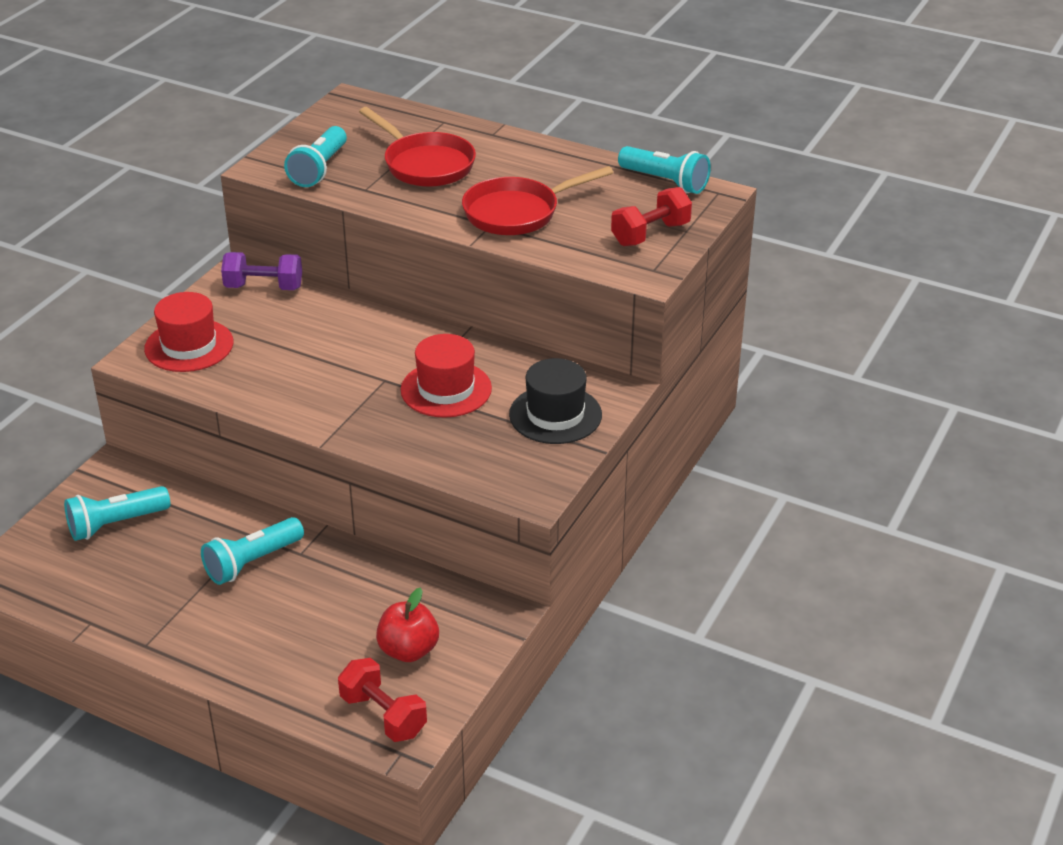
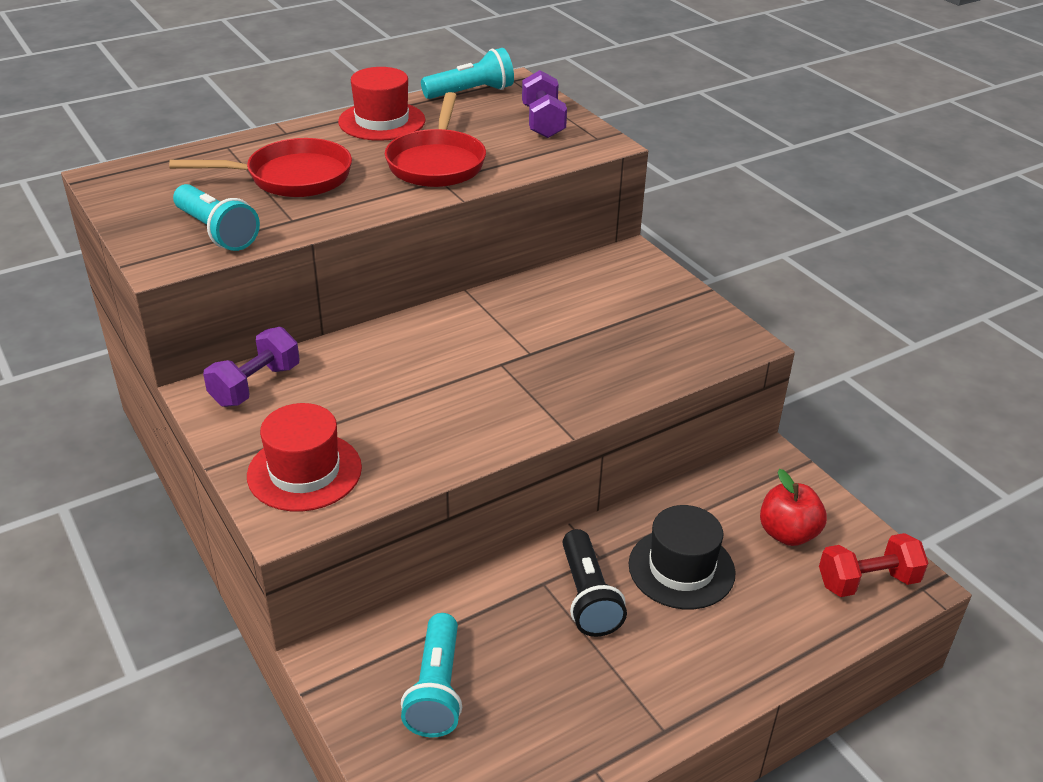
camera: 60 degrees left, 0 degrees up
(252, 562) = (588, 597): turquoise flashlight -> black flashlight
(446, 389) = (550, 335): red hat -> red hat (382, 121)
(555, 415) = (640, 294): black hat -> black hat (681, 568)
(650, 234) = (543, 122): red dumbbell -> purple dumbbell

